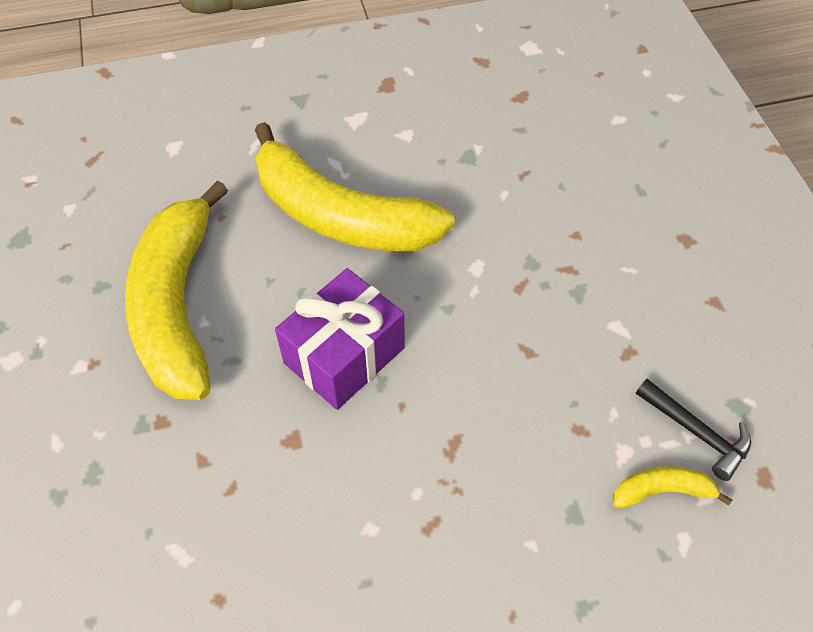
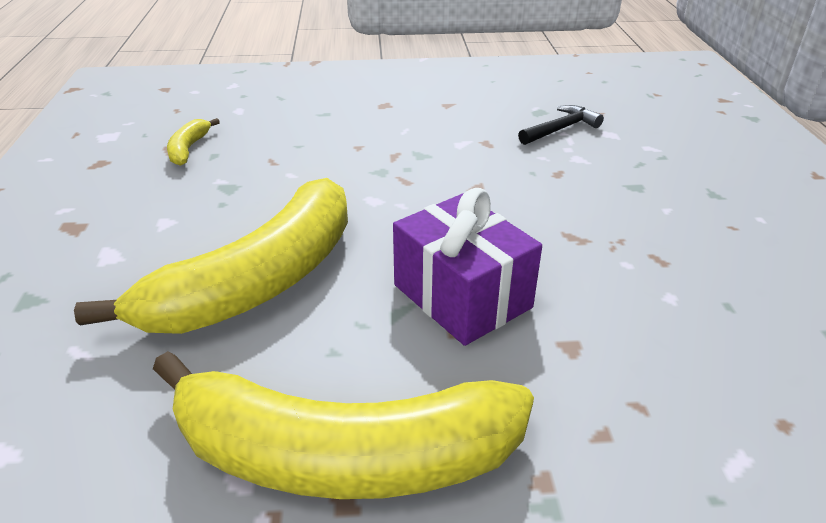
camera: 80 degrees left, 20 degrees down
(662, 490) = (610, 149): yellow banana -> yellow banana (188, 149)

